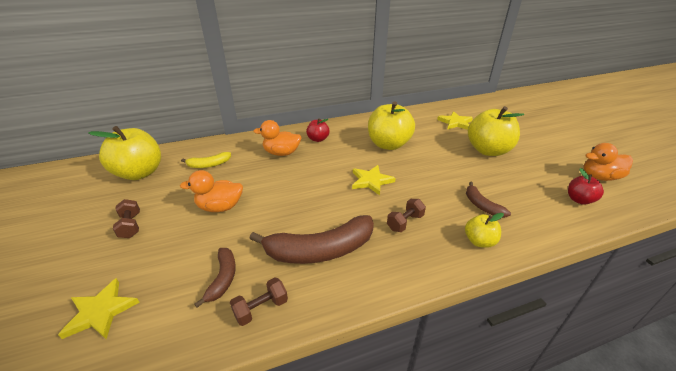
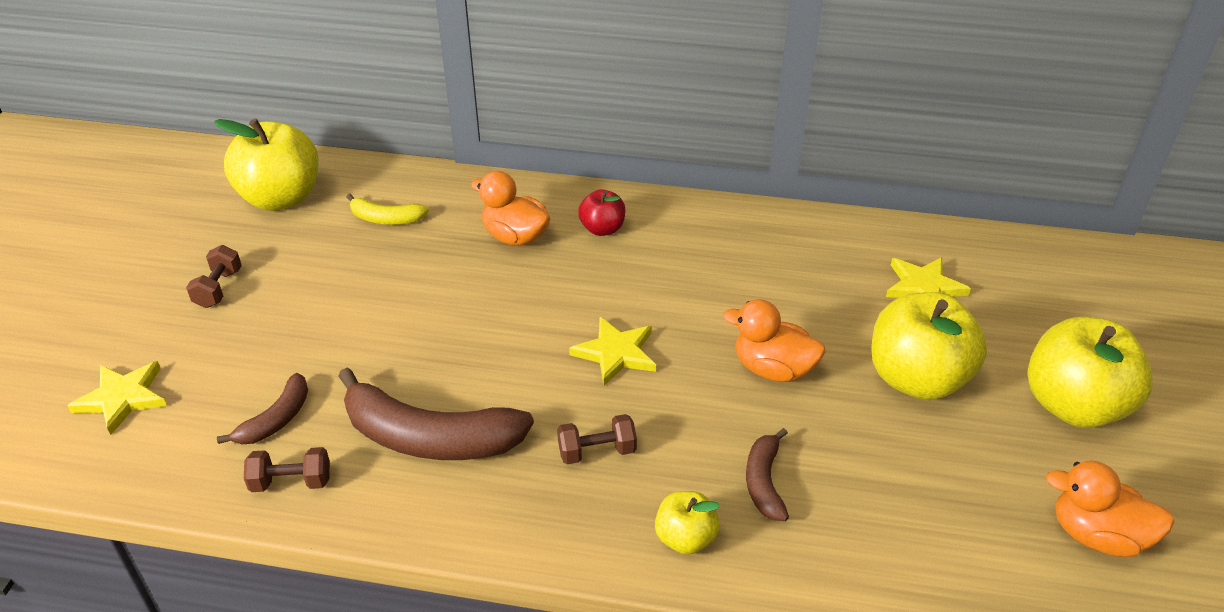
camera: 30 degrees right, 5 degrees up
(220, 207) = (348, 305): orange duck -> orange duck (772, 369)
(388, 144) = (723, 289): yellow apple -> yellow apple (1073, 406)
(579, 200) = (977, 557): red apple -> none

